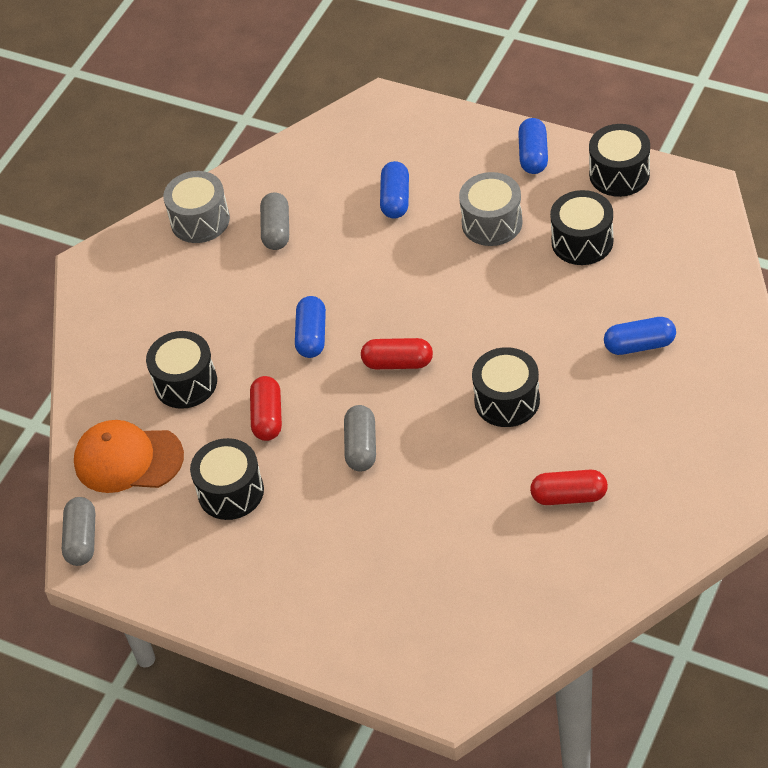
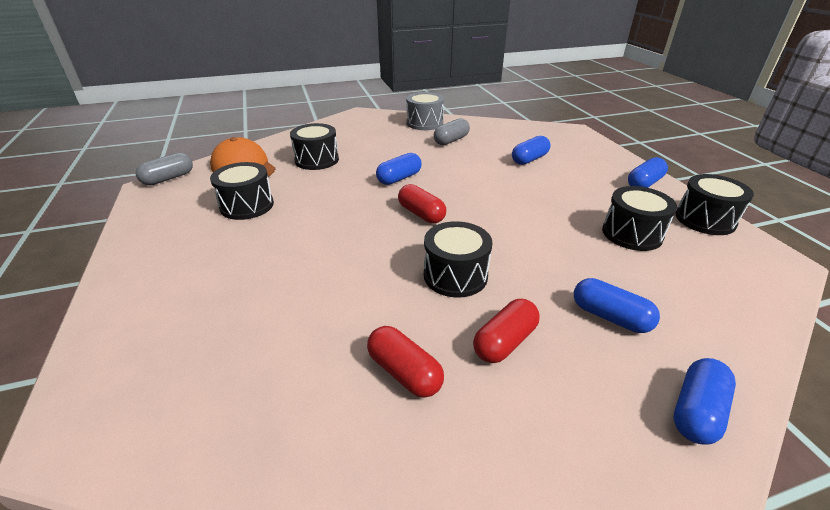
camera: 40 degrees right, 15 degrees down
(267, 417) = (321, 191): red capsule -> red capsule (505, 342)
(361, 447) = (335, 234): grey capsule -> none
(492, 223) = (575, 194): grey drum -> none
(736, 374) = (696, 411): none -> blue capsule

